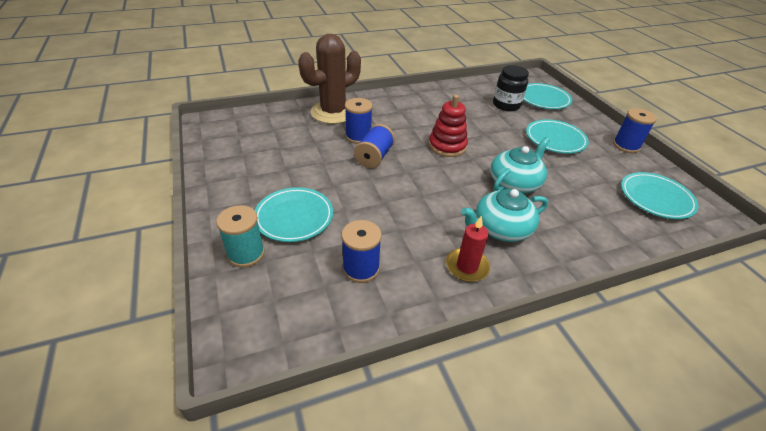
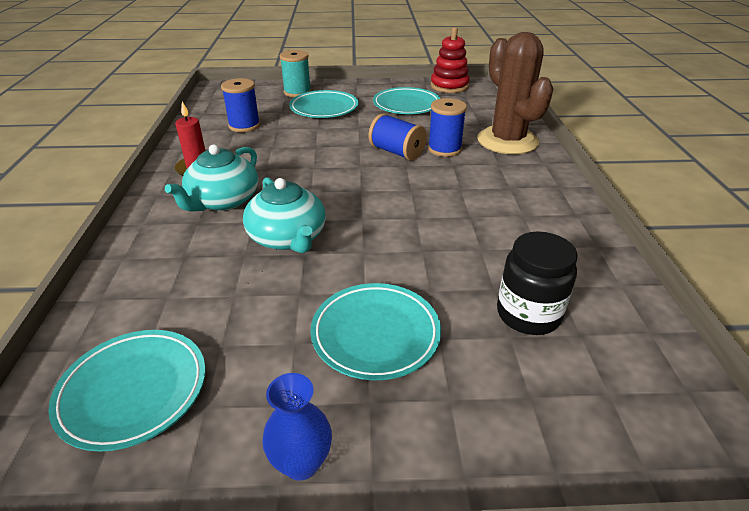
camera: 110 degrees right, 5 degrees down
(447, 146) = (400, 205): red stacking toy -> red stacking toy (449, 86)
(501, 228) = (223, 200): turquoise teapot -> turquoise teapot turned 150 degrees counterclockwise
(543, 99) = (561, 399): turquoise plate -> turquoise plate (406, 105)
(626, 146) = (301, 463): blue spool -> blue vase

